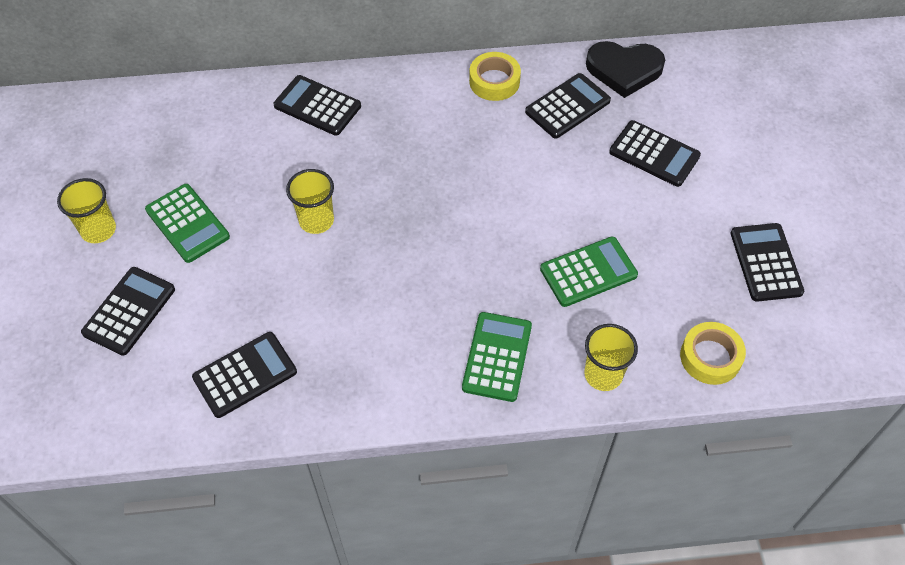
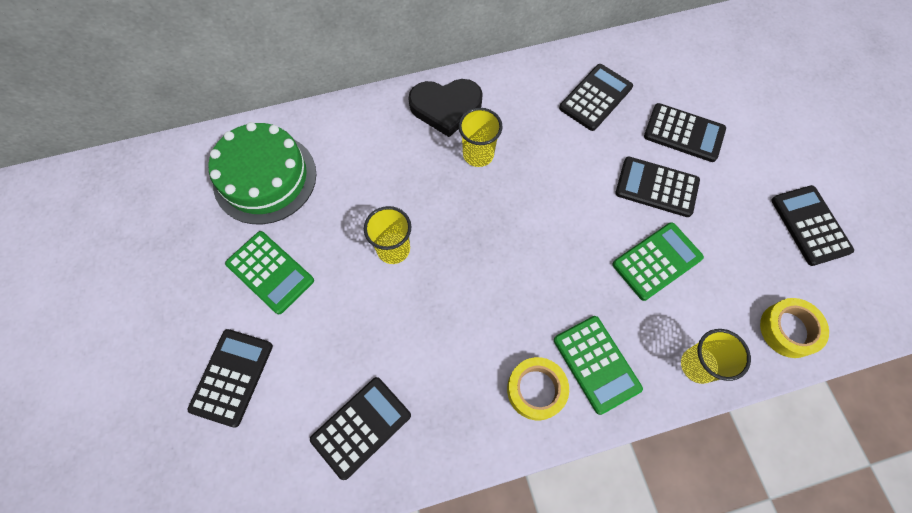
camera: 10 degrees left, 10 degrees up
(98, 230) = (184, 293): yellow cup -> yellow cup (478, 154)
(202, 136) = (265, 178): none -> green cake
(317, 106) = (368, 131): black calculator -> black calculator (656, 187)
(494, 81) = (524, 82): yellow tape -> yellow tape (536, 390)
(497, 357) = (596, 364): green calculator -> green calculator turned 150 degrees clockwise
(624, 70) = (636, 55): black heart -> black heart (446, 107)

